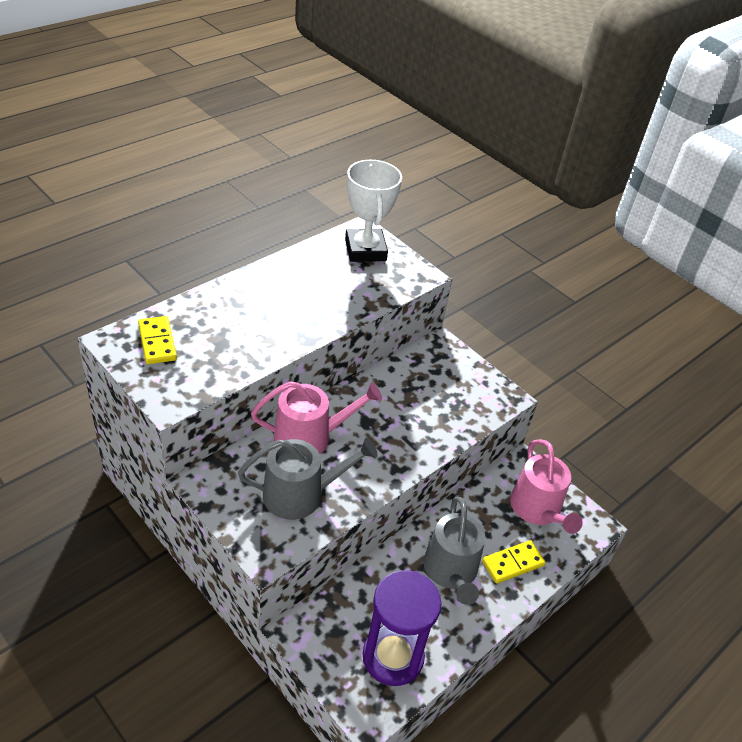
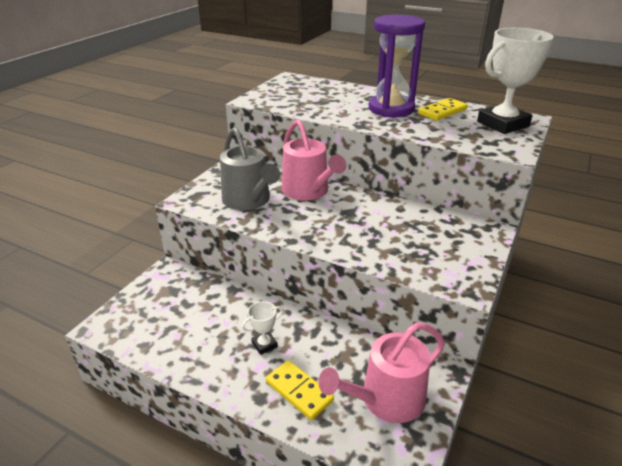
camera: 75 degrees right, 10 degrees down
(157, 342) = (301, 87): yellow domino -> yellow domino (442, 111)
(392, 657) = (159, 327): purple hourglass -> purple hourglass (391, 109)
(451, 571) = (264, 344): grey watering can -> white trophy

